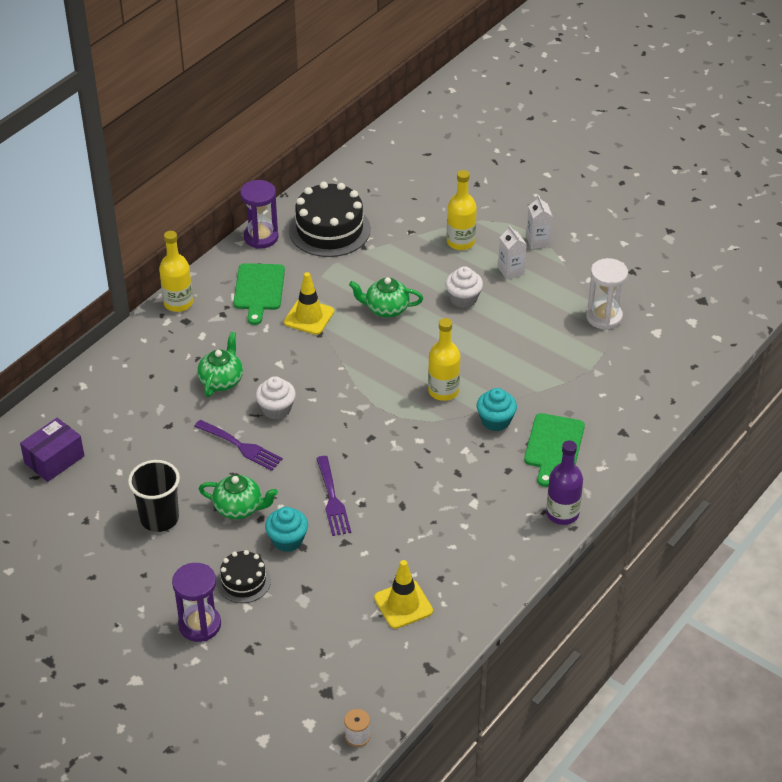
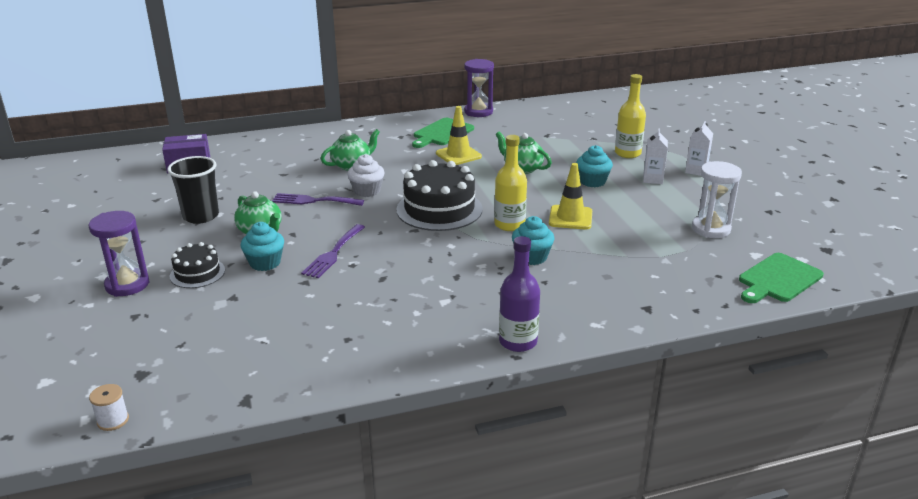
camera: 35 degrees right, 15 degrees down
(178, 303) = (379, 123): yellow bottle -> none
(241, 446) = (313, 201): purple fork -> purple fork turned 120 degrees clockwise
(329, 229) = (532, 121): black cake -> black cake (439, 209)
(403, 604) = (290, 343): yellow traffic cone -> yellow traffic cone (570, 218)
(463, 299) = (592, 181): white cupcake -> turquoise cupcake
(554, 446) = (566, 292): green cutting board -> green cutting board (778, 279)

